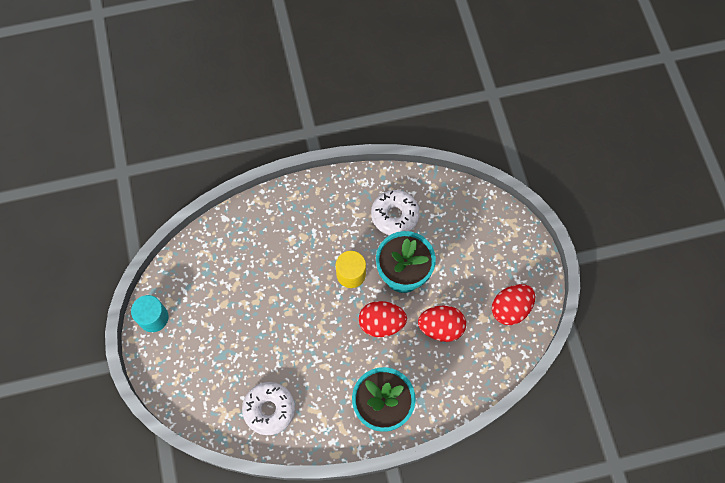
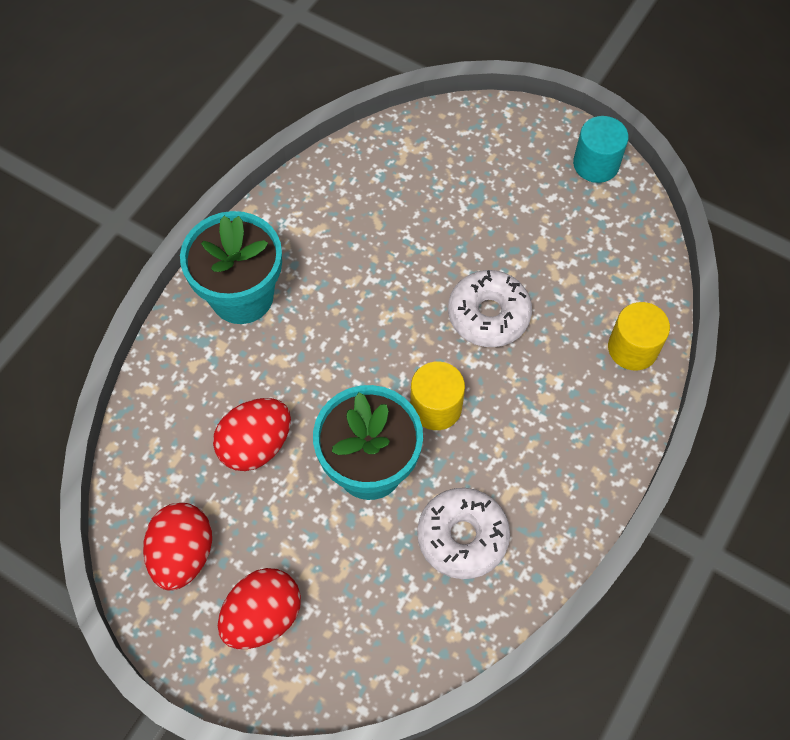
camera: 135 degrees right, 5 degrees down
(245, 222) = (632, 348): none -> yellow cylinder
(269, 409) = (367, 189): white donut -> white donut (488, 315)
(381, 323) = (336, 383): red egg -> red egg (263, 616)

